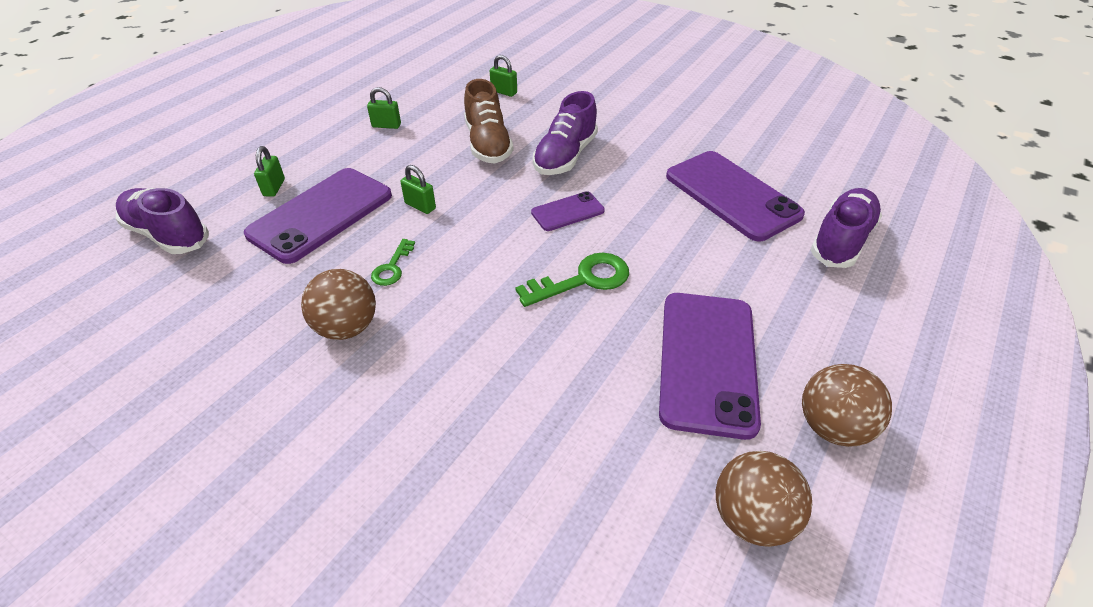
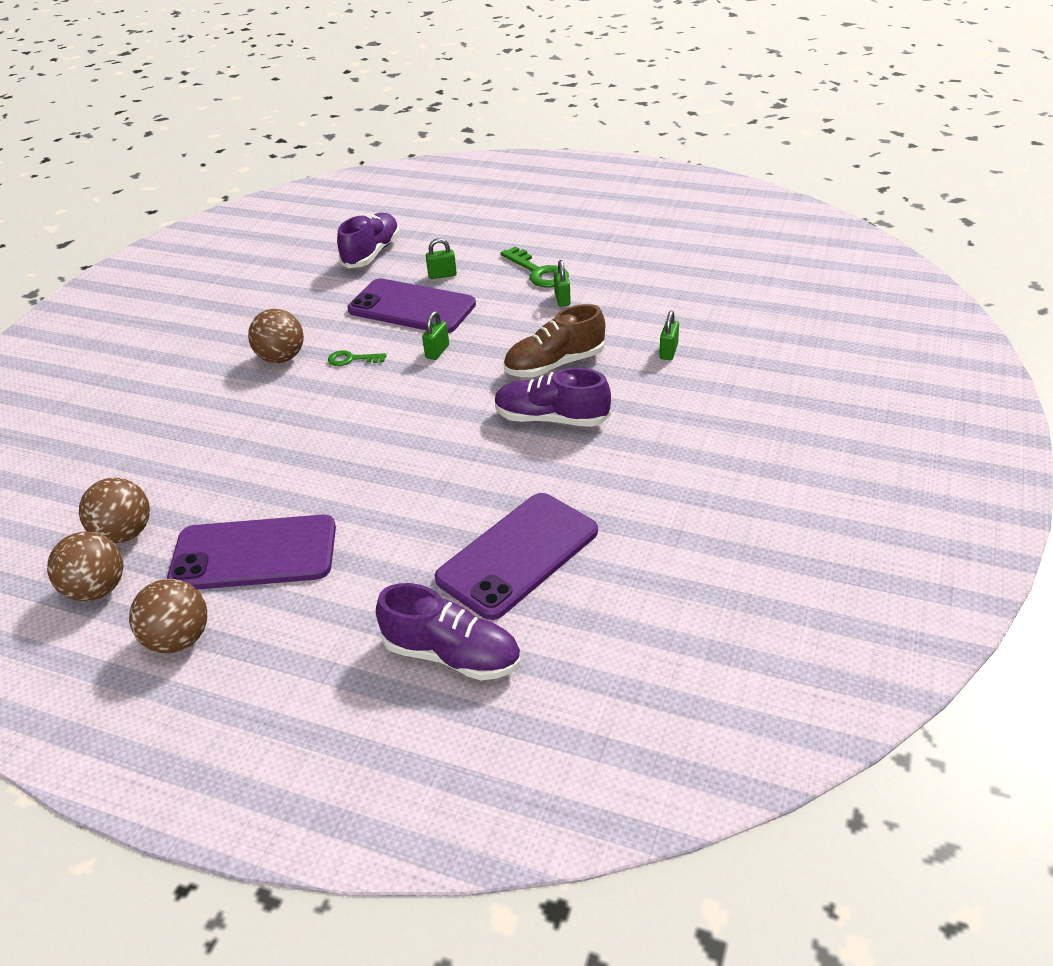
camera: 80 degrees right, 5 degrees down
(567, 212) = (452, 438): purple phone -> none
(582, 280) = (351, 464): green key -> green key (538, 272)
(651, 492) = (125, 534): none -> brown ball

